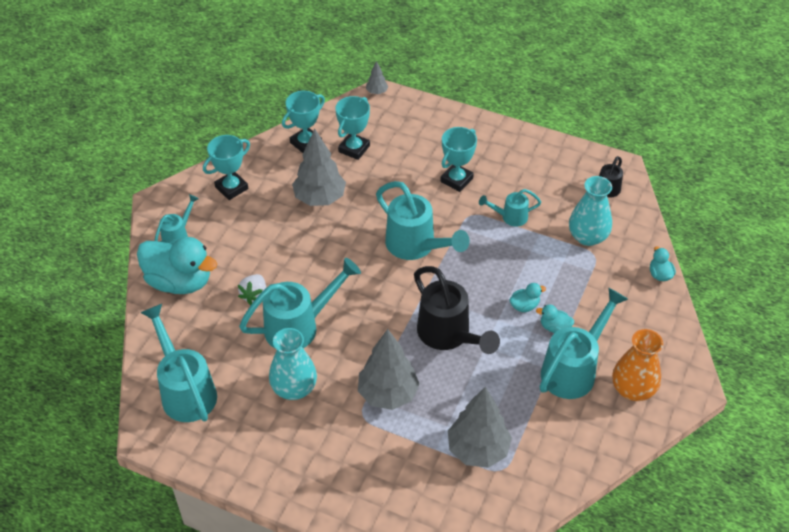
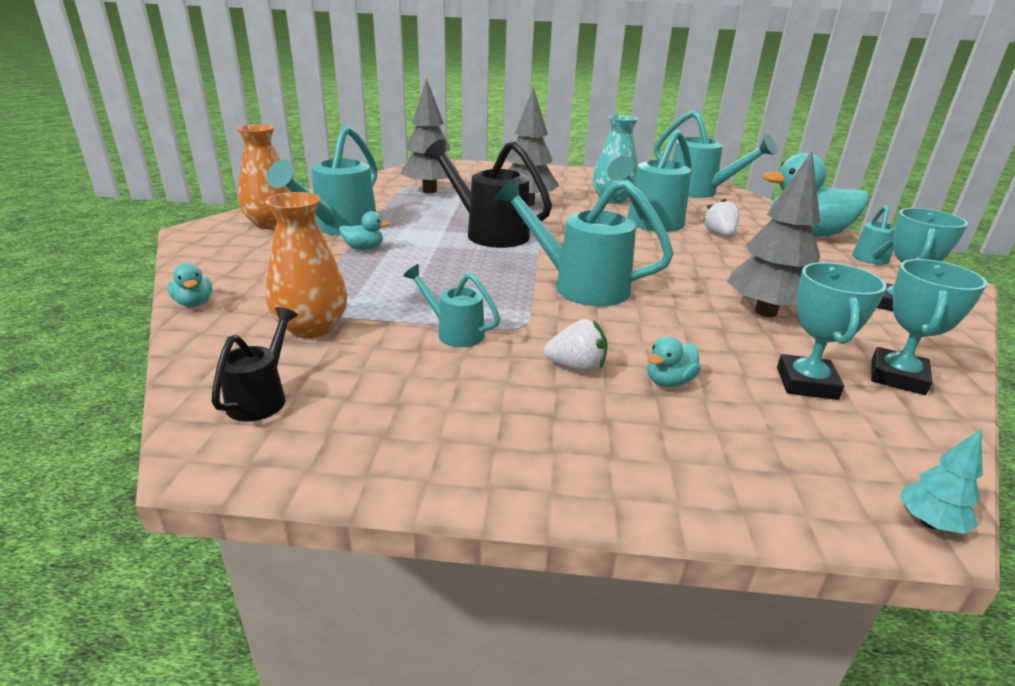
camera: 160 degrees right, 20 degrees down
(377, 92) = (929, 522): grey tree -> turquoise tree
(456, 180) = (576, 367): turquoise trophy -> white strawberry
(510, 217) = (454, 332): turquoise watering can -> turquoise watering can turned 120 degrees counterclockwise
(524, 306) = (406, 258): turquoise duck -> turquoise duck (669, 381)
(587, 237) = (312, 327): turquoise vase -> orange vase

